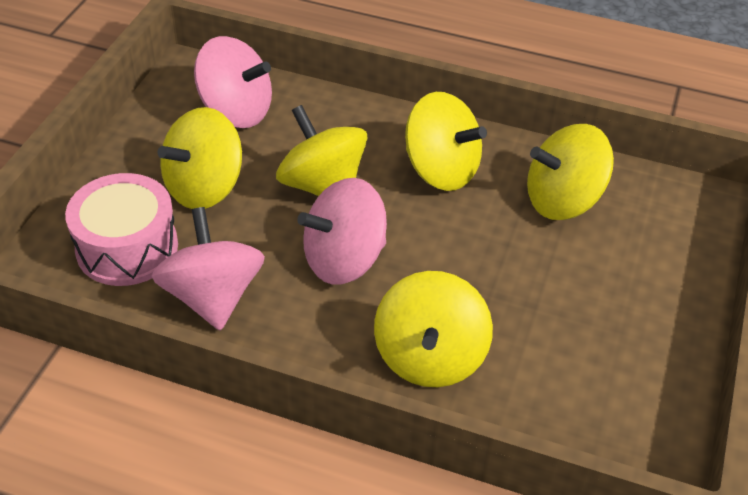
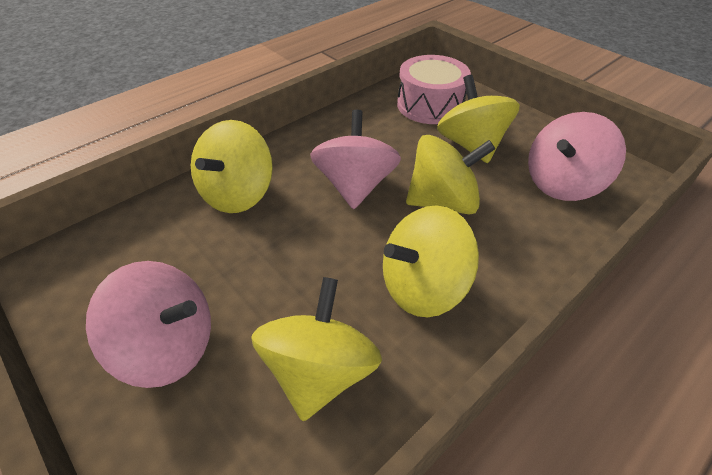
camera: 120 degrees right, 0 degrees up
(212, 296) = (366, 124): pink spinning top -> pink spinning top (168, 346)
(429, 357) = (238, 194): yellow spinning top -> yellow spinning top turned 105 degrees counterclockwise

